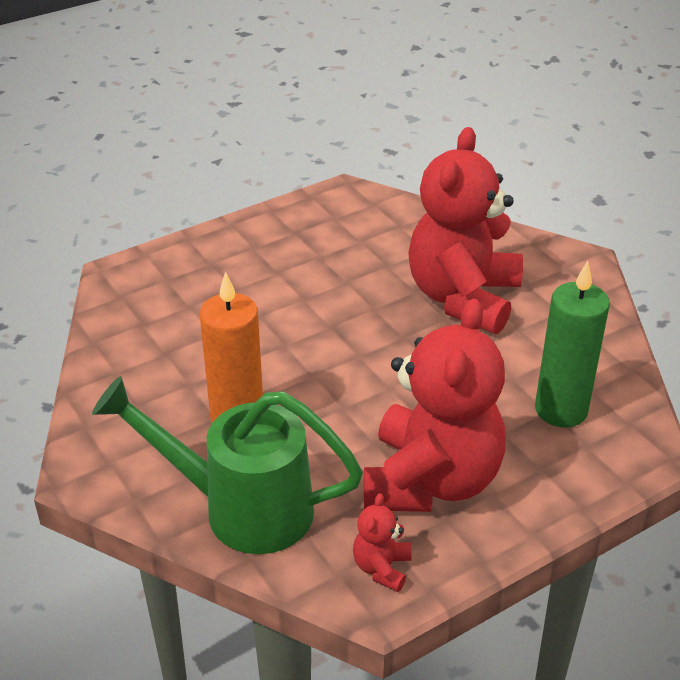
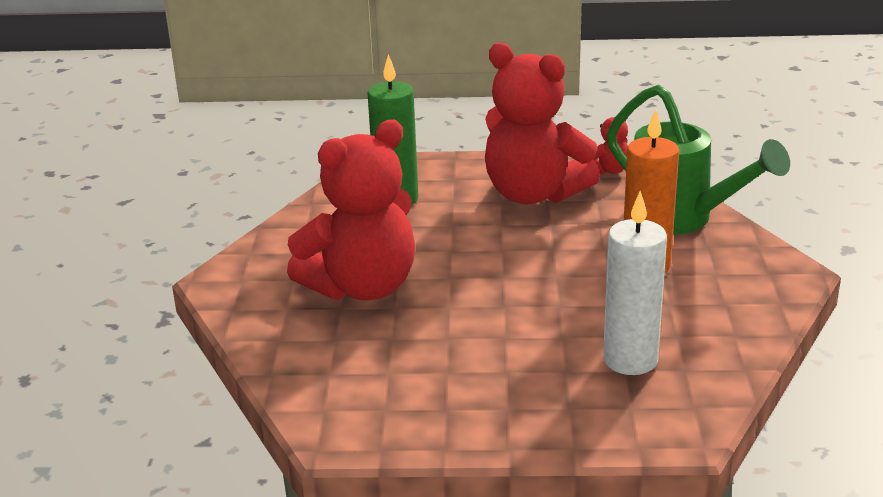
camera: 145 degrees left, 10 degrees down
(190, 315) = (630, 360): none -> white candle
(431, 481) = (533, 194): red teddy bear -> red teddy bear turned 105 degrees counterclockwise

